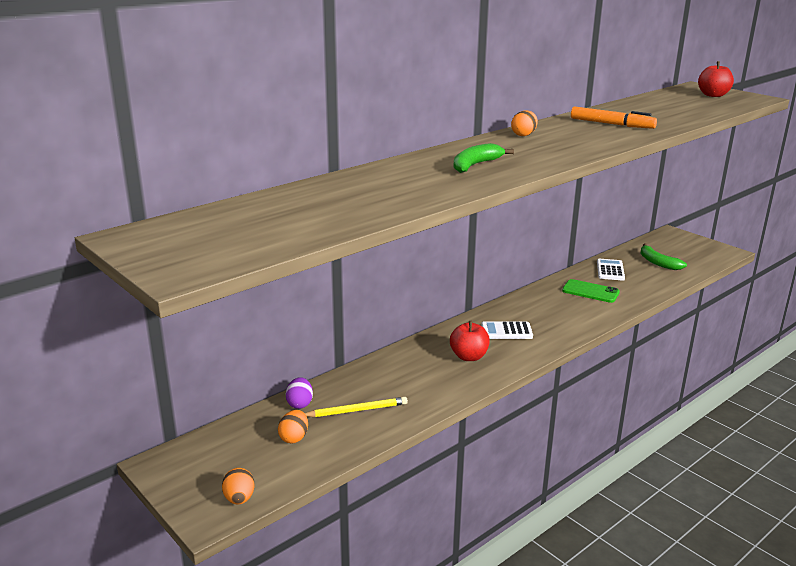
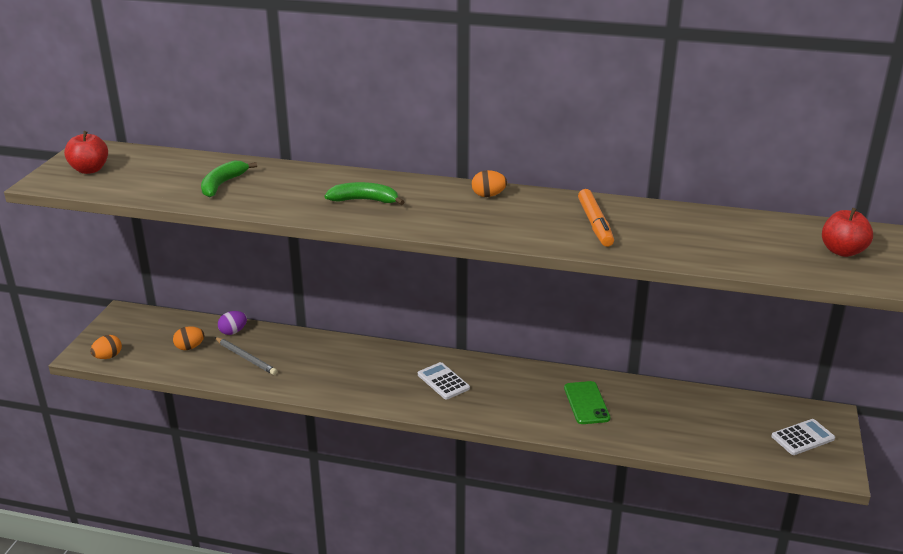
camera: 55 degrees right, 5 degrees up
(356, 410) = (245, 358): yellow pencil -> grey pencil
(469, 357) = (376, 378): red apple -> red apple (90, 170)
(610, 270) = (656, 401): white calculator -> white calculator (802, 438)
(658, 263) = (723, 427): green banana -> green banana (222, 184)

